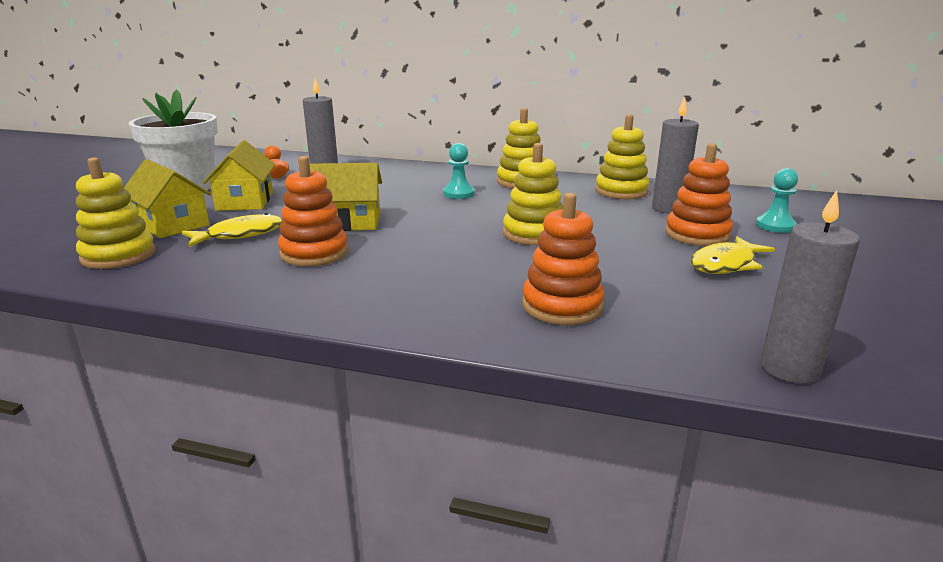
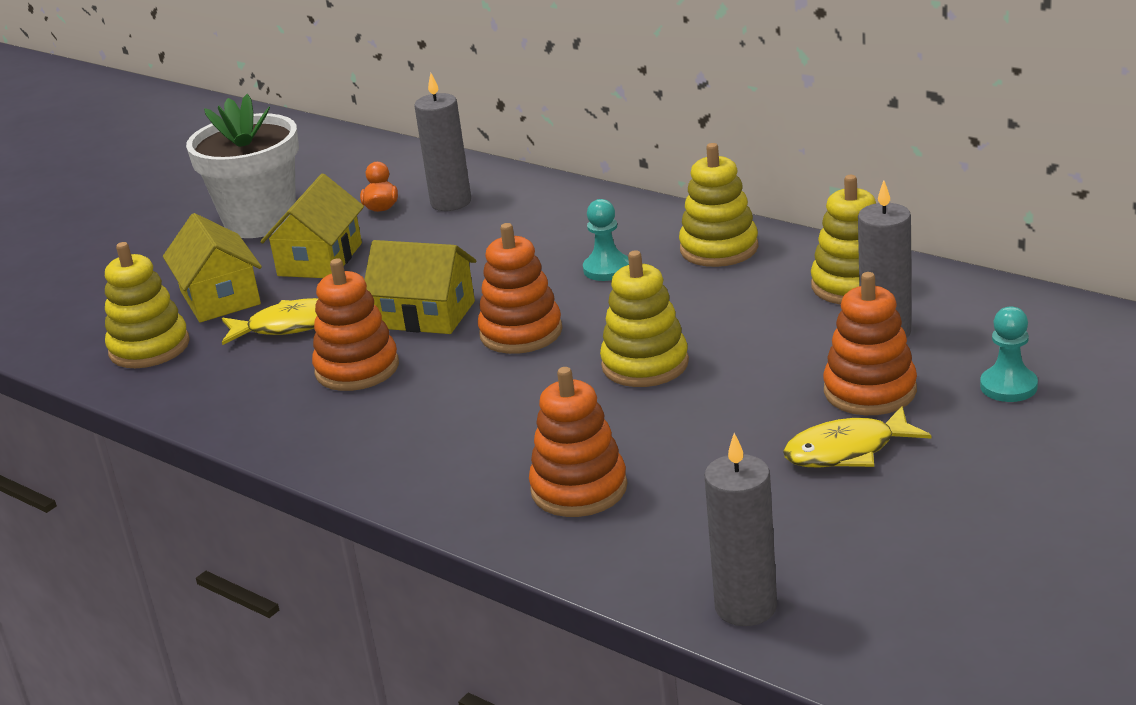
camera: 25 degrees right, 5 degrees up
(428, 225) = (521, 333): none -> orange stacking toy

